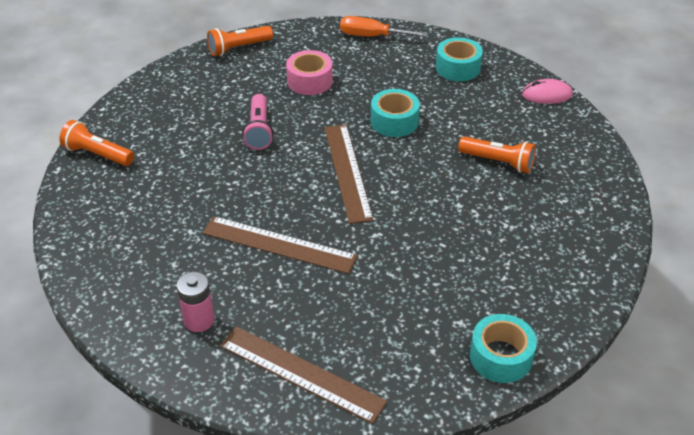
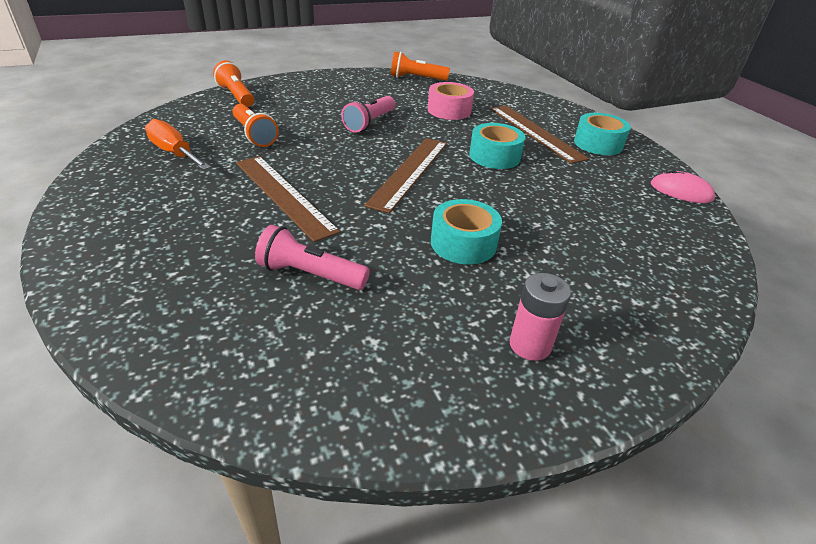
camera: 30 degrees right, 5 degrees down
(199, 320) = (143, 216): pink battery -> pink battery (530, 345)
(301, 373) = (158, 301): brown ruler -> brown ruler (535, 132)
(371, 36) = (535, 103): orange screwdriver -> orange screwdriver (174, 153)
(374, 300) = (310, 275): none -> pink flashlight
(498, 162) = (572, 221): orange flashlight -> orange flashlight (254, 135)
(500, 356) = (380, 405): turquoise tape -> turquoise tape (463, 243)

